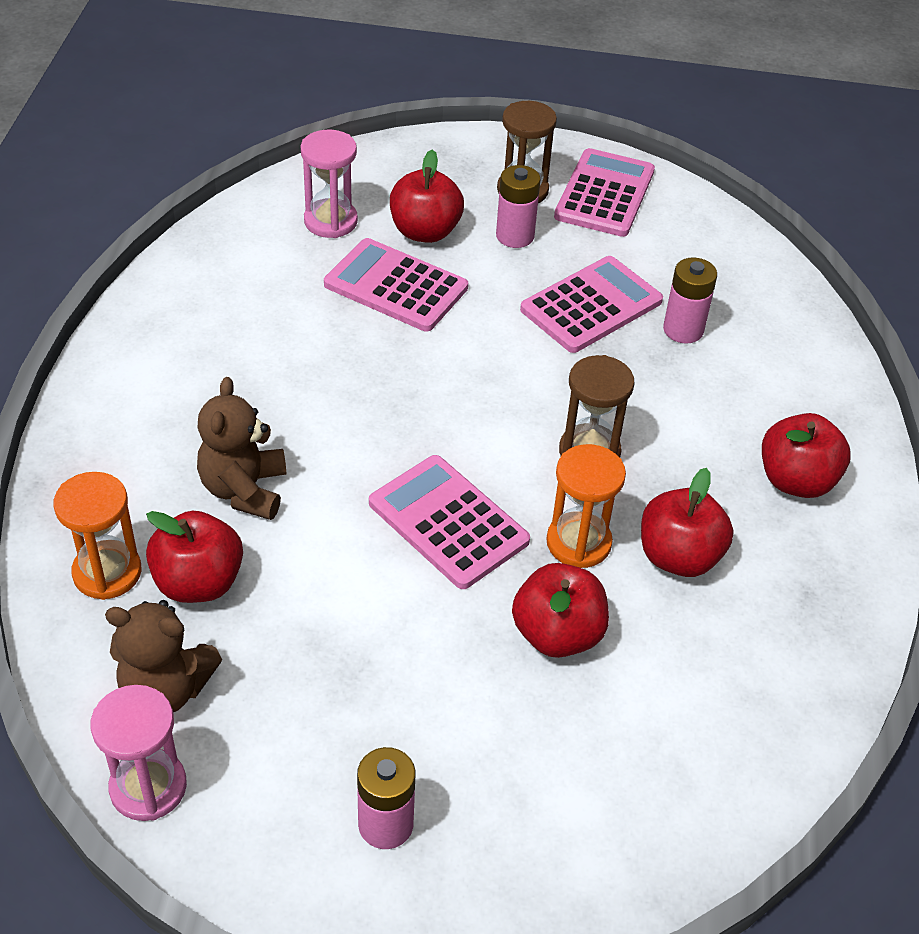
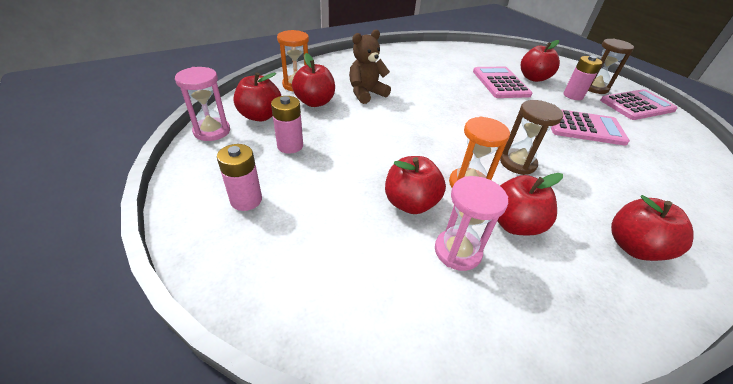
camera: 50 degrees right, 5 degrees down
(166, 689) = (260, 116): brown teddy bear -> red apple
(330, 221) = (499, 61): pink hourglass -> pink hourglass (457, 251)
(448, 522) = (421, 143): pink calculator -> none
(683, 330) = (627, 158): pink battery -> pink battery (290, 146)

